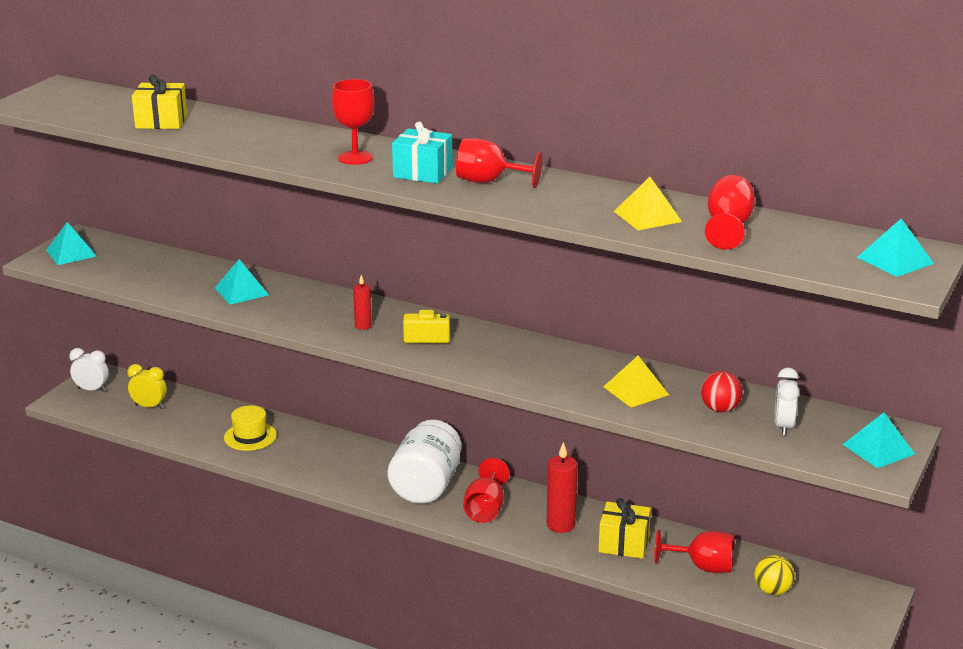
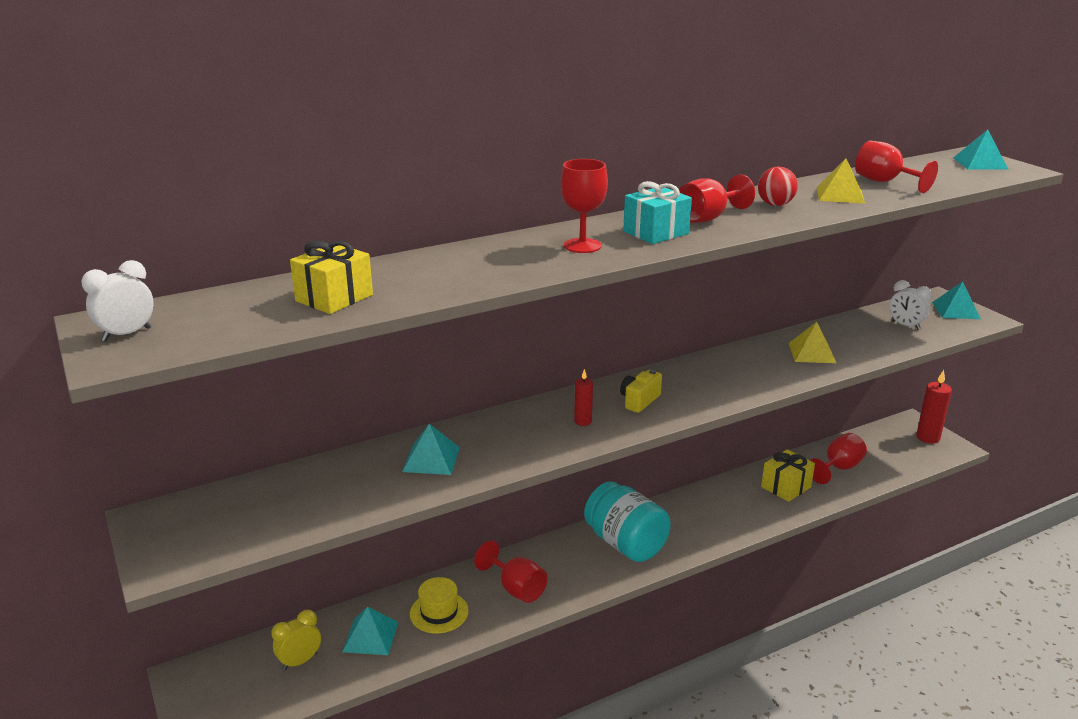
camera: 55 degrees left, 0 degrees up
(71, 253) = (177, 537): turquoise pyramid -> turquoise pyramid (370, 636)
(92, 390) = (208, 694): white clock -> white clock (127, 334)
(426, 486) = (625, 543): white jar -> turquoise jar
(485, 509) = (687, 528): red goblet -> red goblet (516, 588)
(560, 525) = (739, 503): red candle -> red candle (928, 437)
(720, 409) = (864, 336): red ball -> red ball (775, 204)
(772, 591) = (885, 455): yellow ball -> none

